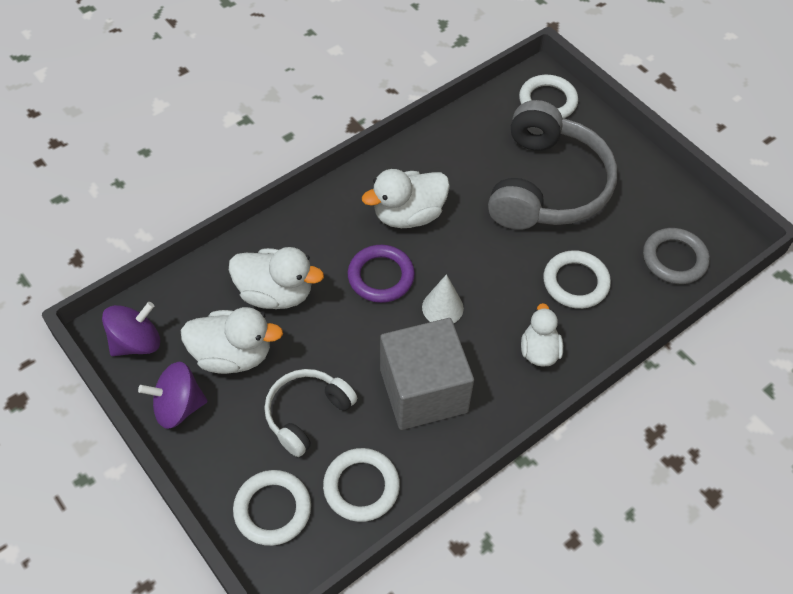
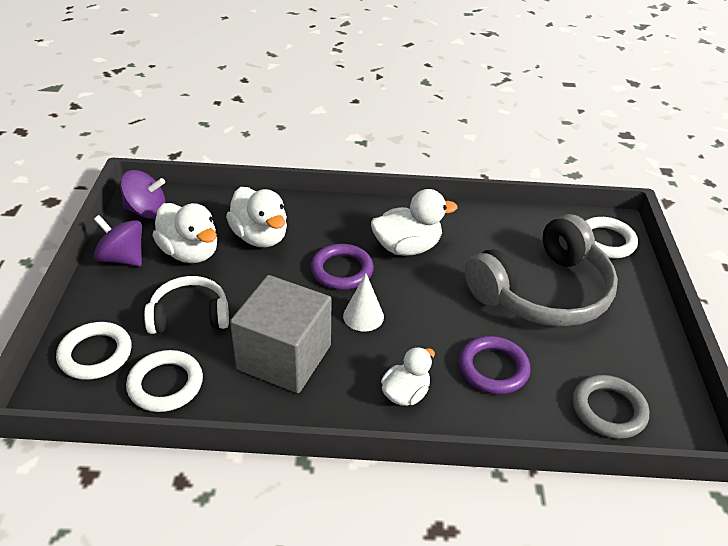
camera: 40 degrees right, 15 degrees down
(408, 215) = (407, 247): white duck -> white duck turned 150 degrees clockwise
(575, 282) = (493, 368): white ring -> purple ring

